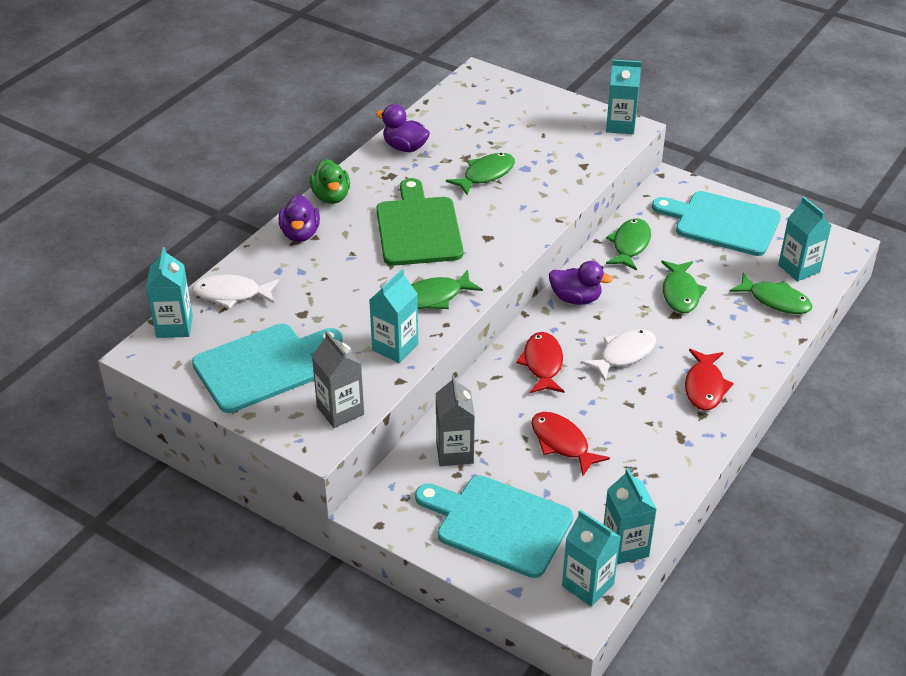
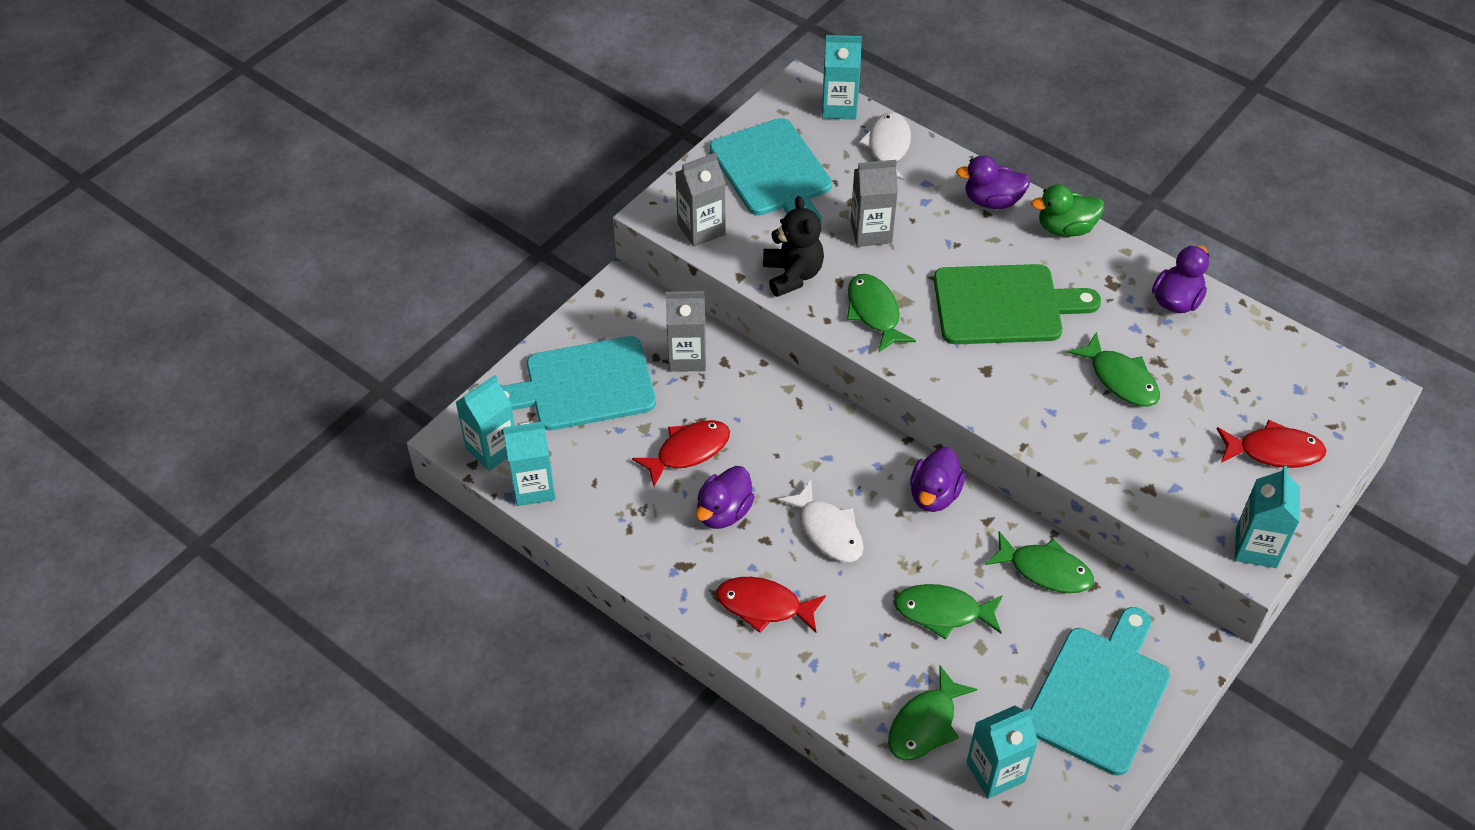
camera: 95 degrees right, 10 degrees up
(340, 301) = (871, 232): none -> grey carton
(395, 347) = (792, 275): turquoise carton -> black teddy bear
(499, 524) = (583, 385): turquoise cutting board -> turquoise cutting board turned 135 degrees counterclockwise
(542, 364) = (817, 447): red fish -> red fish (1274, 451)
(621, 416) = (724, 512): none -> purple duck

